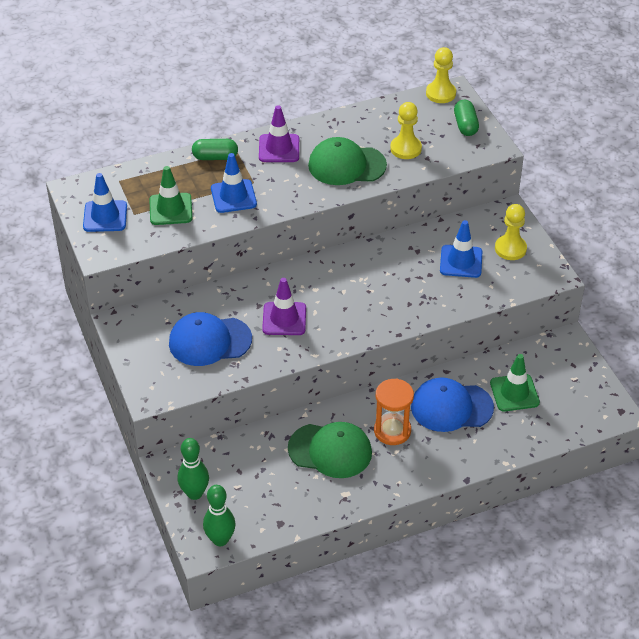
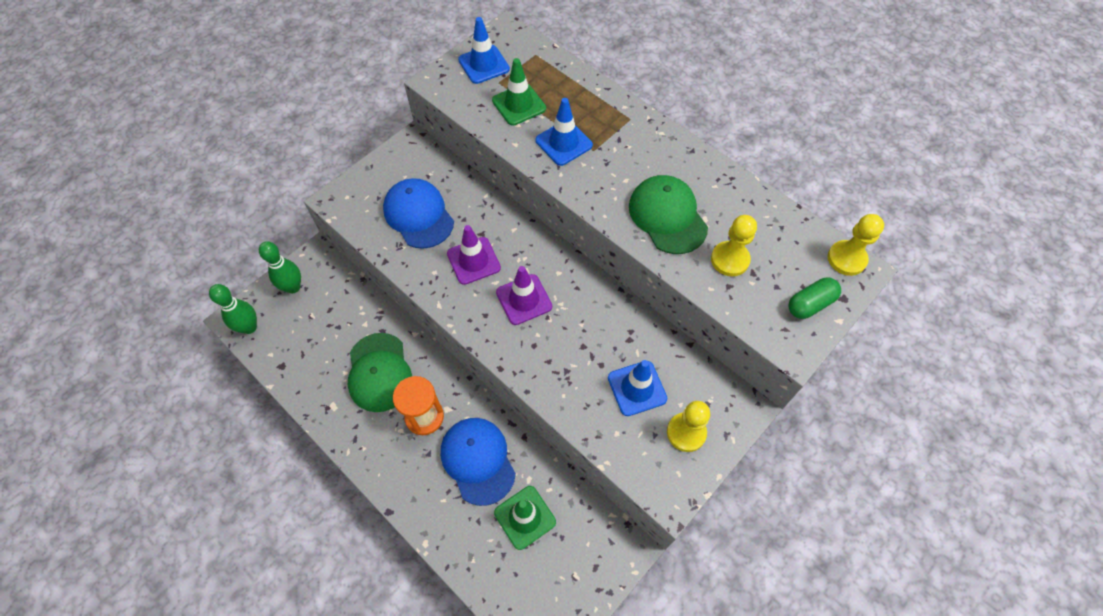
camera: 65 degrees right, 15 degrees up
(215, 157) = (610, 107): green capsule -> none
(279, 148) = (655, 150): purple traffic cone -> purple traffic cone (524, 299)

